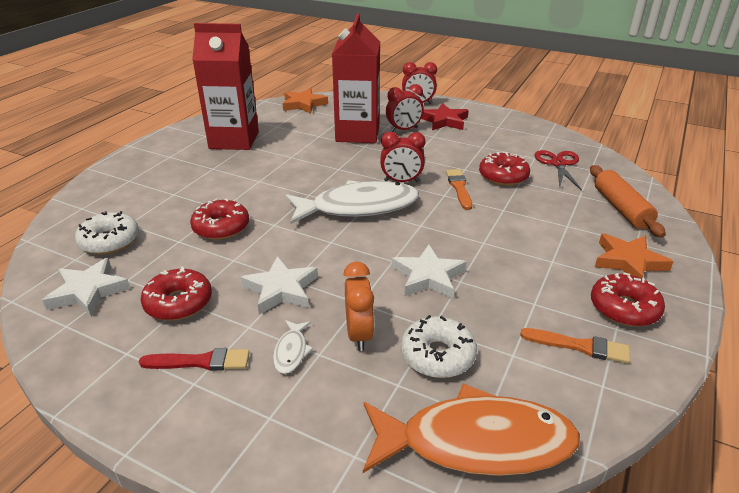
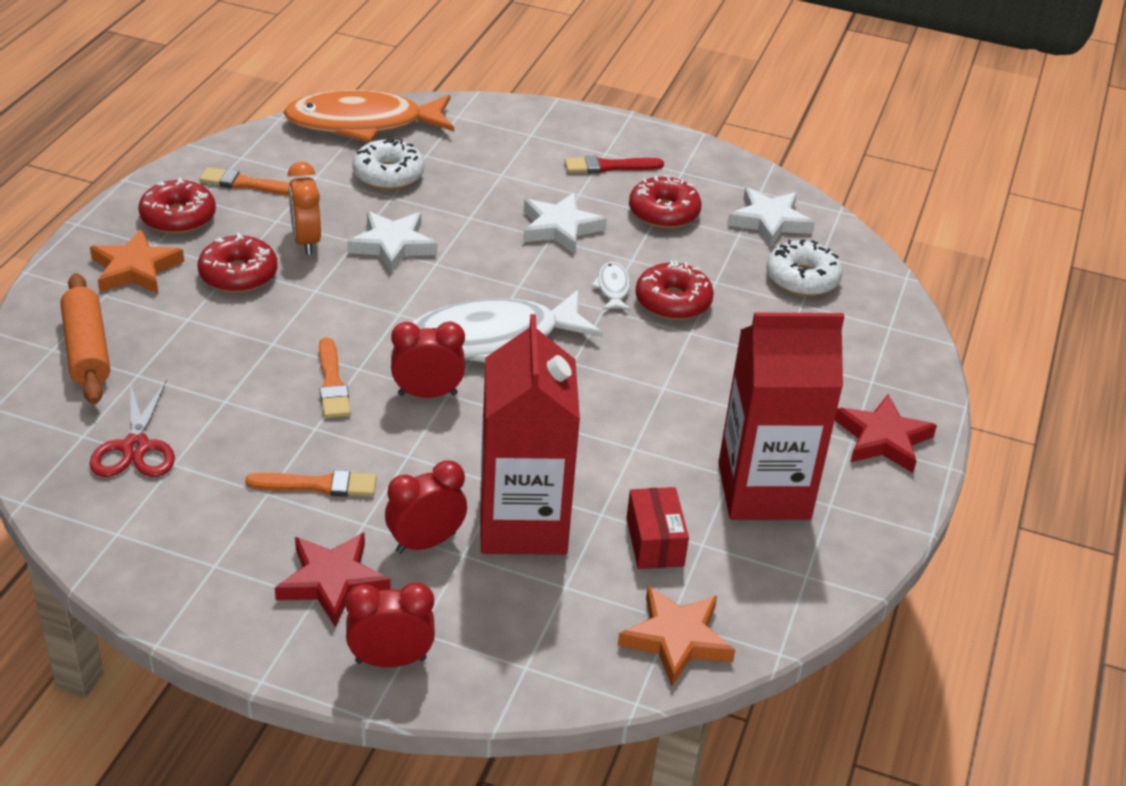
camera: 170 degrees right, 5 degrees up
(152, 156) = (883, 439): none -> red star
(291, 351) = (528, 175): white fish -> white fish (613, 288)
(298, 127) = (655, 542): none -> red box
(359, 334) = (466, 189): orange clock -> orange clock (306, 241)
(457, 148) = (318, 485): none -> orange brush
(503, 176) = (250, 411): red donut -> red donut (238, 275)

